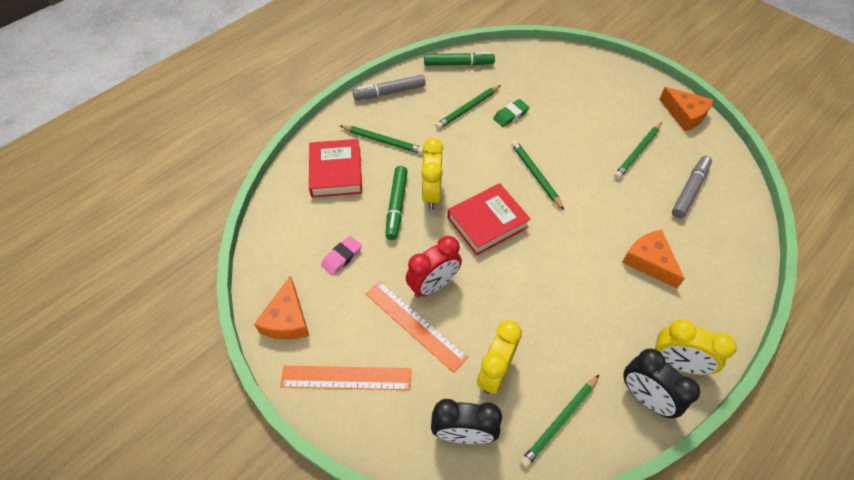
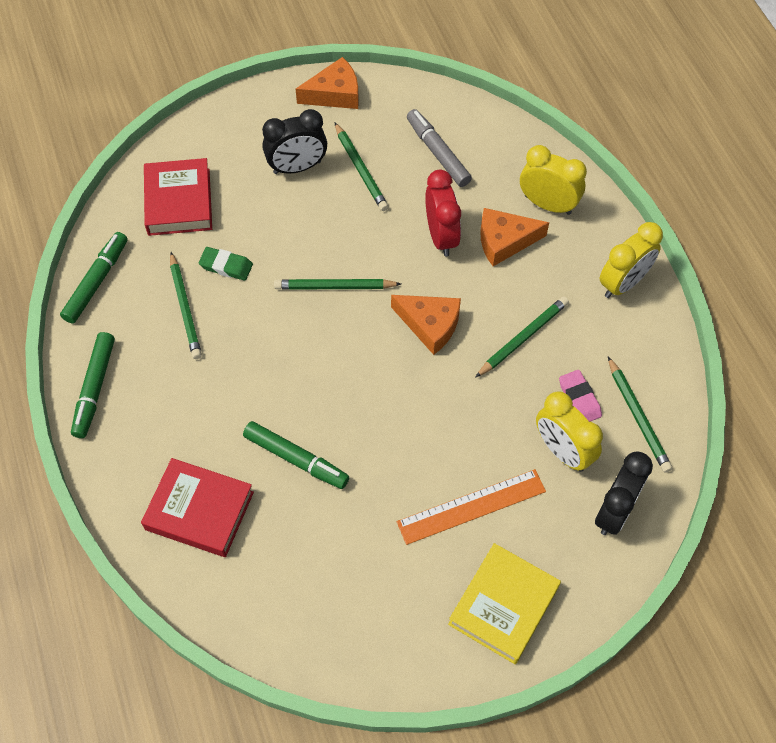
camera: 65 degrees left, 5 degrees up
(287, 319) = (398, 648): orange cheese -> orange cheese (430, 325)
(342, 257) = (340, 552): pink eraser -> pink eraser (579, 399)
(346, 377) = (503, 606): orange ruler -> yellow book
(383, 141) = (180, 432): green pencil -> green pencil (523, 338)
(389, 92) = (95, 388): grey marker -> green marker
(432, 194) = (300, 411): yellow clock -> yellow clock (547, 204)
(433, 285) = (430, 465): red clock -> red clock (441, 236)
(487, 222) = (374, 370): red book -> red book (179, 202)
(510, 115) = (226, 266): green eraser -> green eraser turned 60 degrees counterclockwise
(645, 397) = (645, 330): black clock -> black clock (297, 167)

